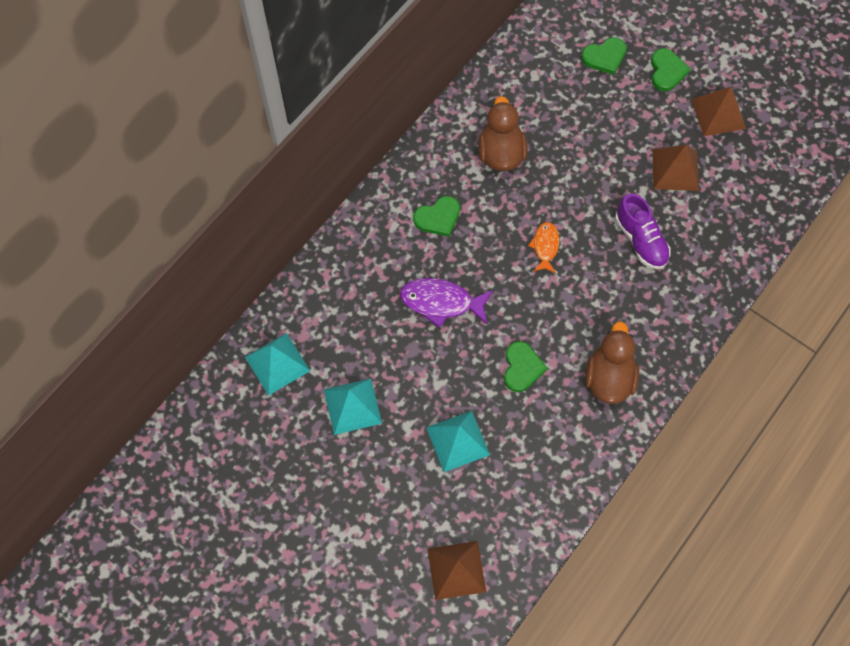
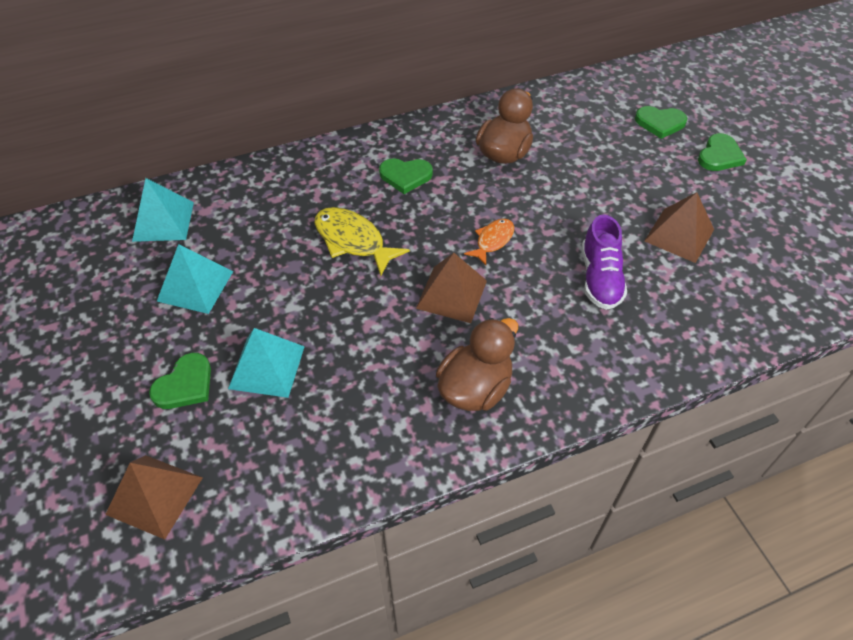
camera: 30 degrees right, 15 degrees down
(441, 302) = (353, 241): purple fish -> yellow fish
(522, 368) = (387, 333): green heart -> green heart (185, 385)
(718, 113) = (758, 208): brown pyramid -> brown pyramid (452, 294)

